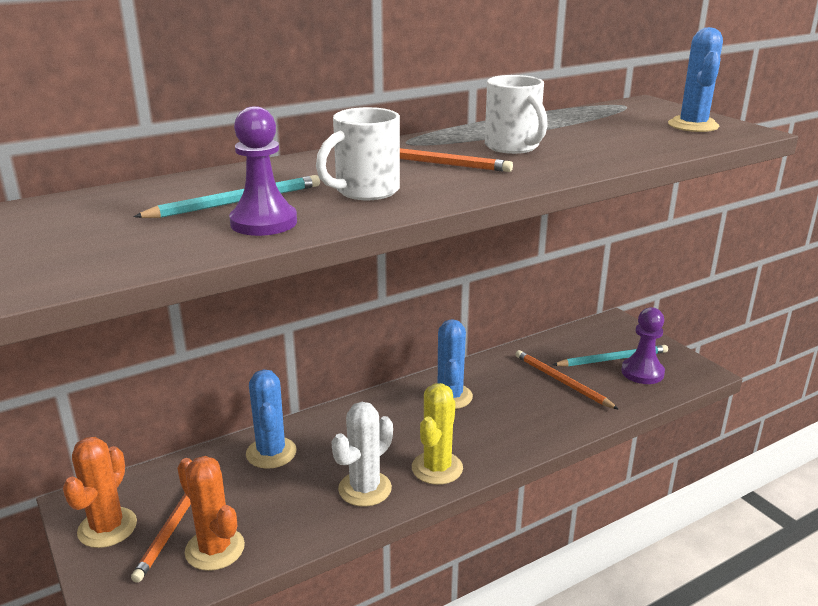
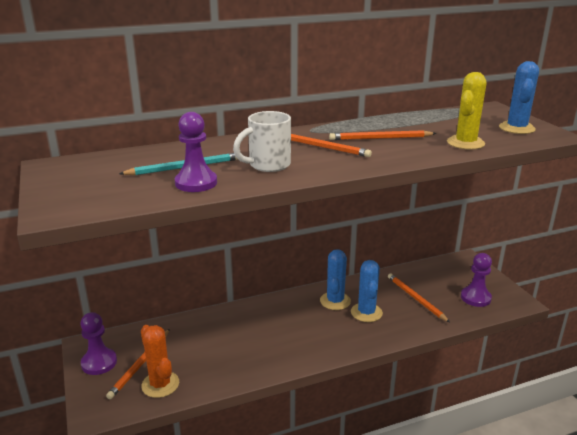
camera: 10 degrees right, 0 degrees up
(107, 528) = (99, 363): orange cactus -> purple pawn
(271, 453) = (209, 326): blue cactus -> blue cactus (366, 312)
(365, 489) = (263, 357): white cactus -> none
(437, 468) = (314, 349): yellow cactus -> yellow cactus (465, 143)
(513, 147) = (380, 138): white mug -> orange pencil
(612, 359) = (457, 286): turquoise pencil -> none

